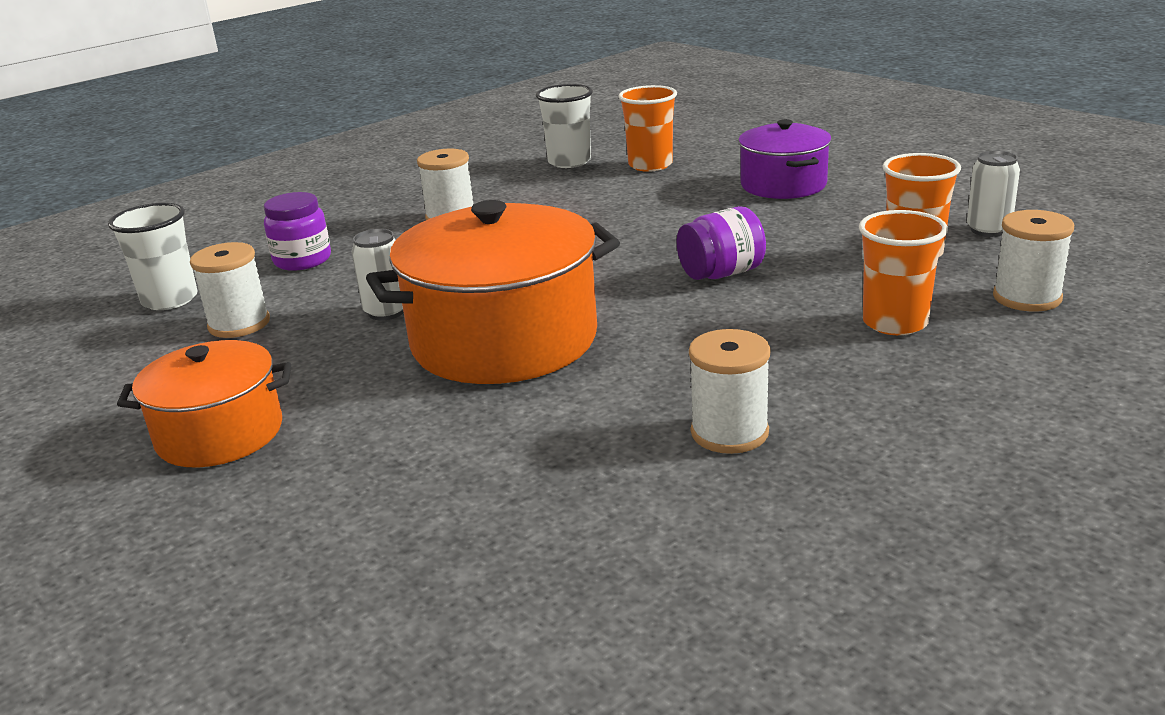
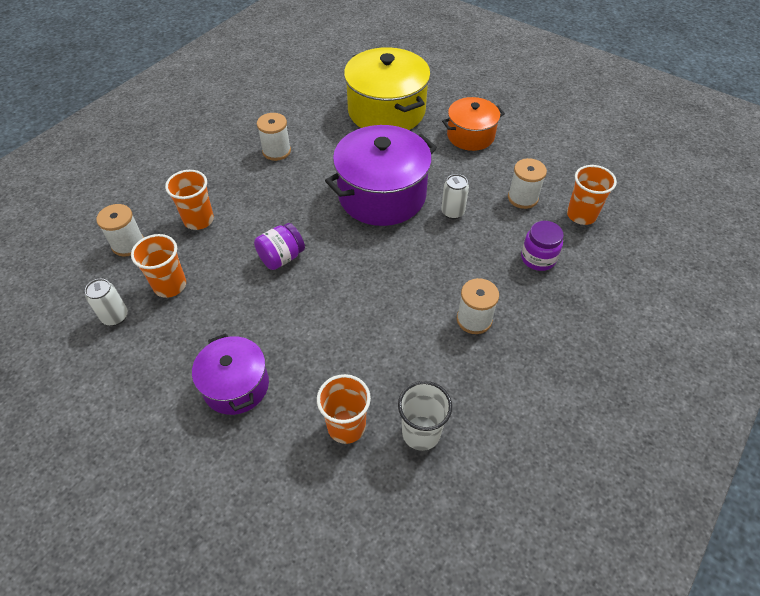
camera: 165 degrees right, 25 degrees up
(170, 300) = (581, 215): white cup -> orange cup
(385, 515) = (386, 111): none -> yellow pot
(504, 340) = (382, 195): orange pot -> purple pot

